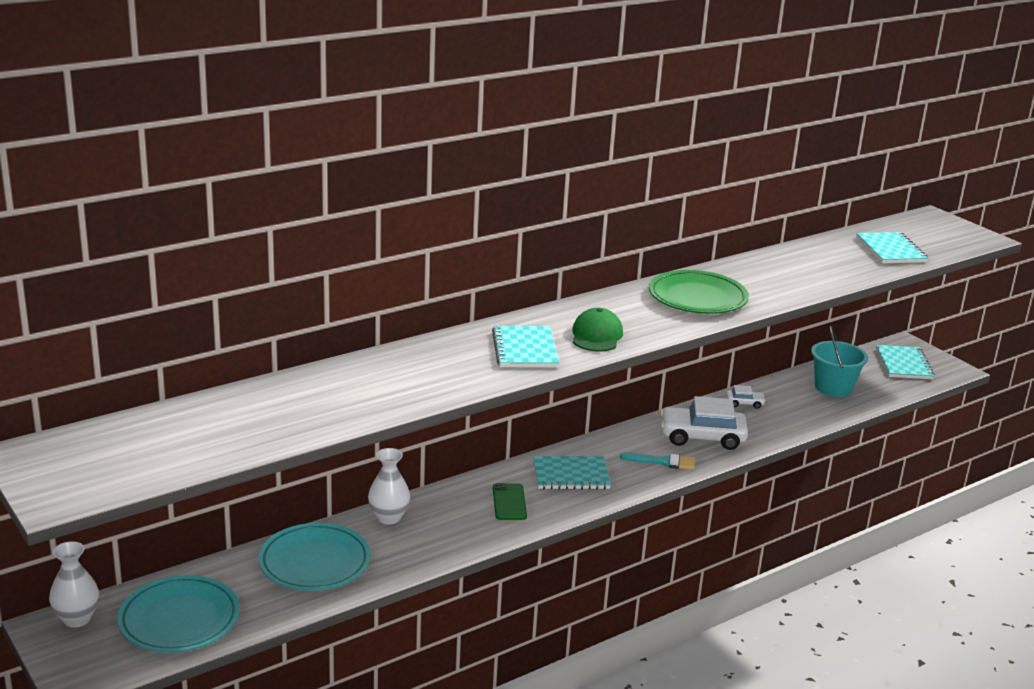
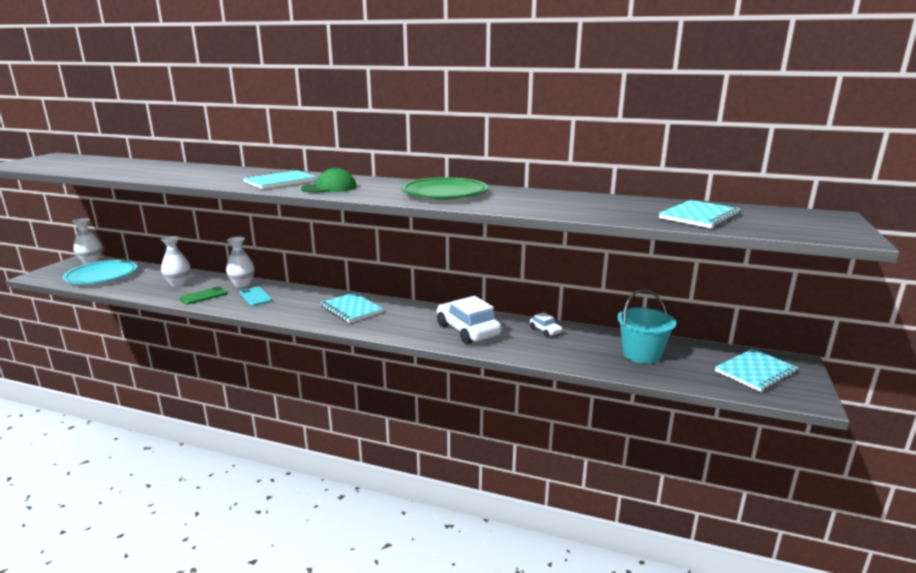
camera: 55 degrees right, 5 degrees down
(315, 562) = (178, 283): turquoise plate -> white vase
(449, 520) = (255, 296): none -> turquoise phone
(509, 502) = (295, 304): green phone -> green phone (203, 296)
(663, 462) = (410, 328): turquoise brush -> none

